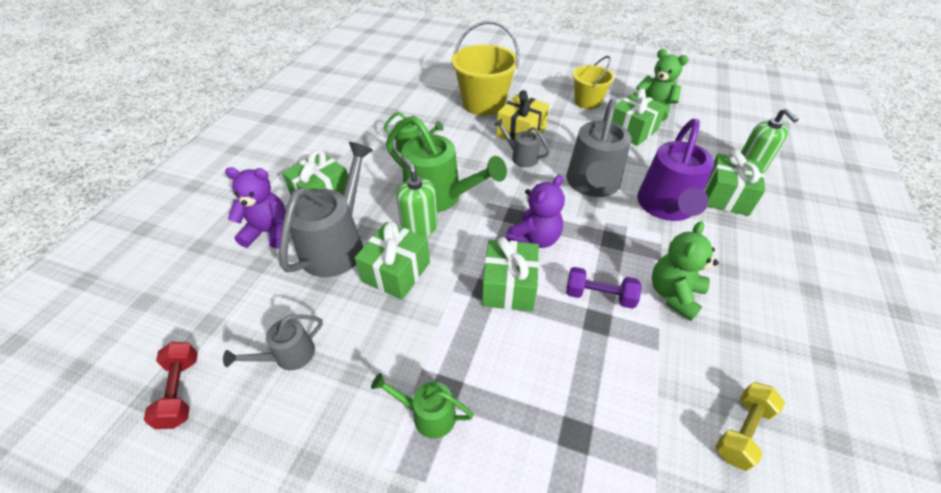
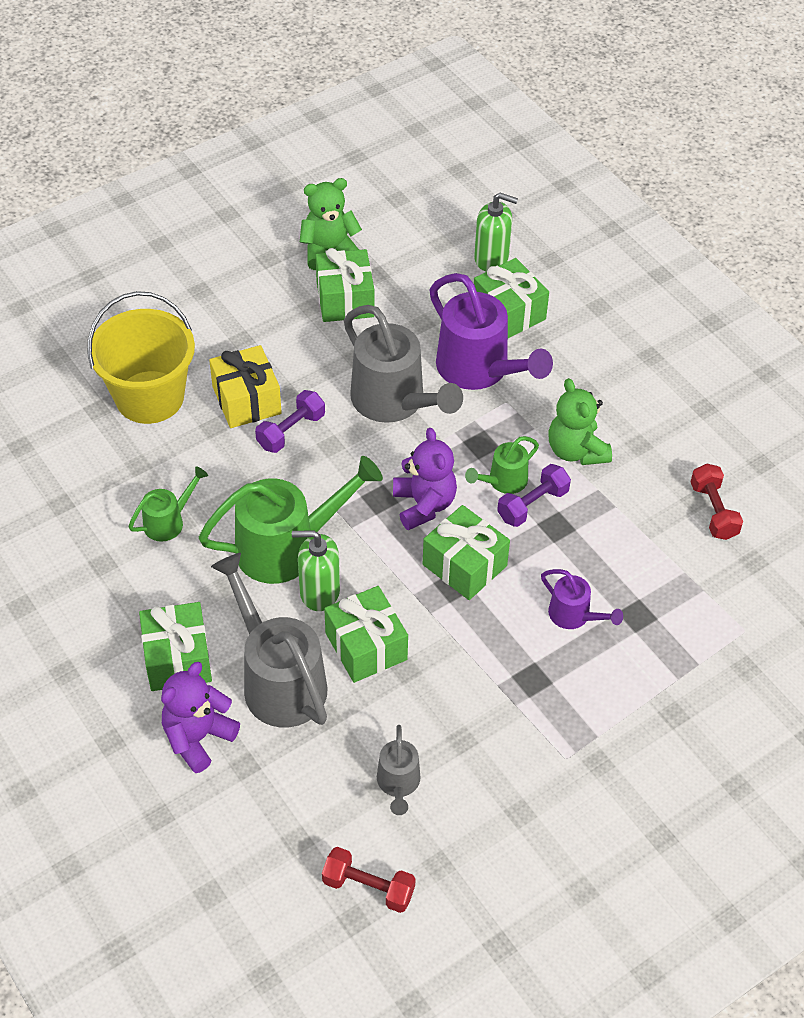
camera: 55 degrees left, 5 degrees up
(427, 414) = (544, 704): green watering can -> green watering can (503, 482)
(521, 157) = (291, 431): grey watering can -> purple dumbbell
(530, 384) = (574, 616): none -> purple watering can
(587, 102) = (252, 296): yellow bucket -> none
(742, 431) = (713, 511): yellow dumbbell -> red dumbbell

